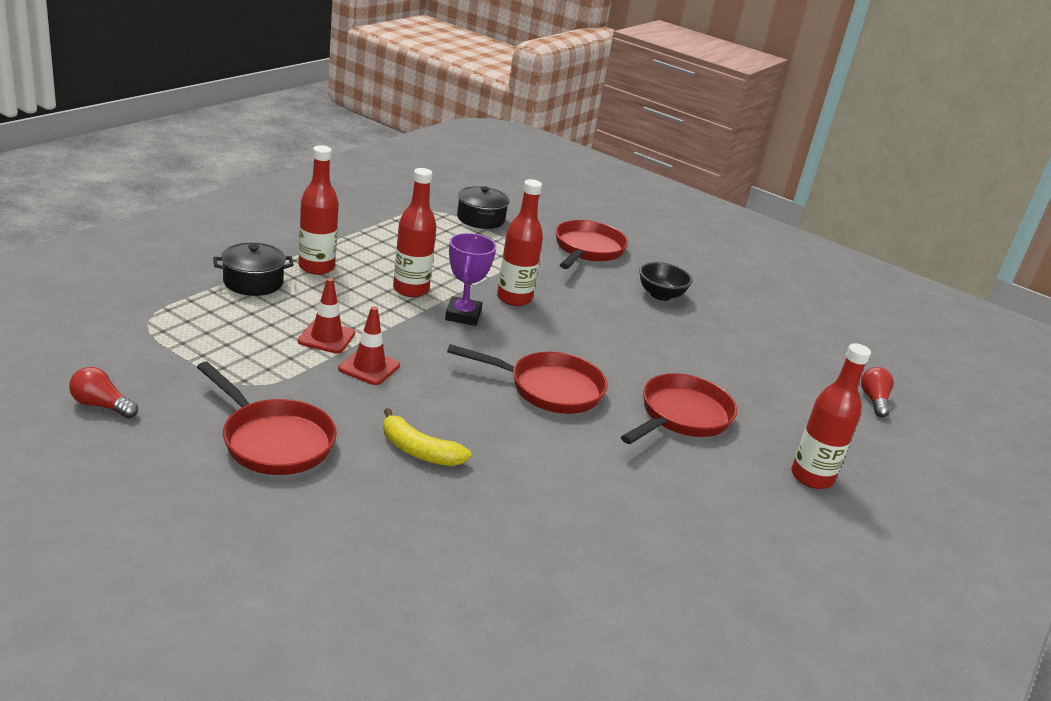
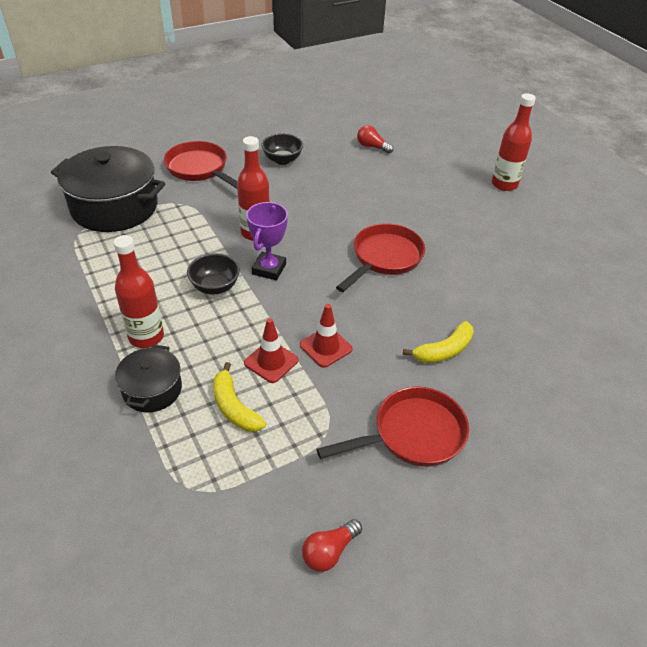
camera: 60 degrees left, 15 degrees up
(254, 327) = (234, 407): none -> yellow banana
(411, 289) = (215, 287): red bottle -> black bowl
(463, 315) = (269, 269): purple trophy -> purple trophy turned 75 degrees clockwise
(480, 219) = (114, 207): black pot -> black pot, size x1.91
(681, 416) = (432, 210): red pan -> none
(874, 400) = (435, 128): red light bulb -> red light bulb (372, 147)

